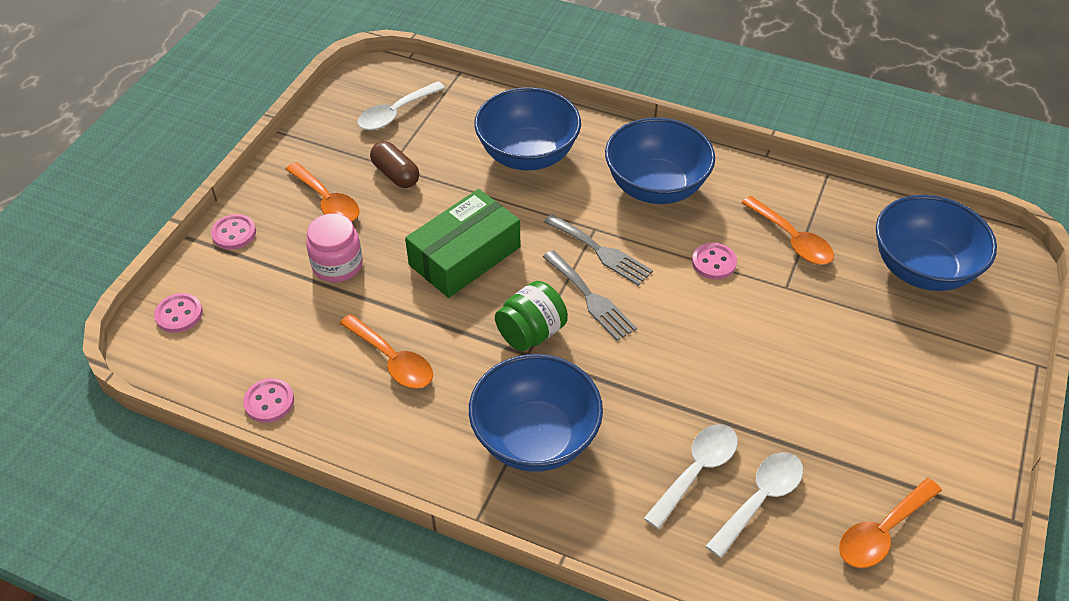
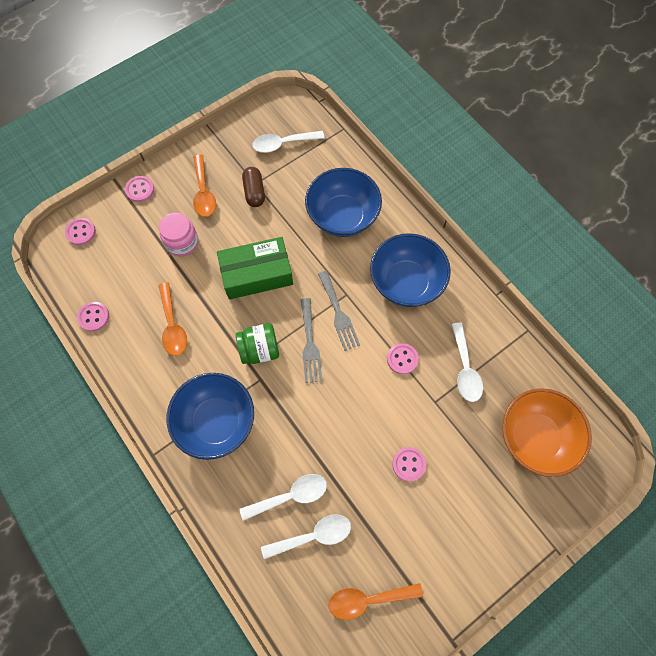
camera: 30 degrees right, 20 degrees up
(792, 239) = (465, 369): orange spoon -> white spoon
(809, 364) = (408, 464): none -> pink button
(922, 269) = (534, 437): blue bowl -> orange bowl

